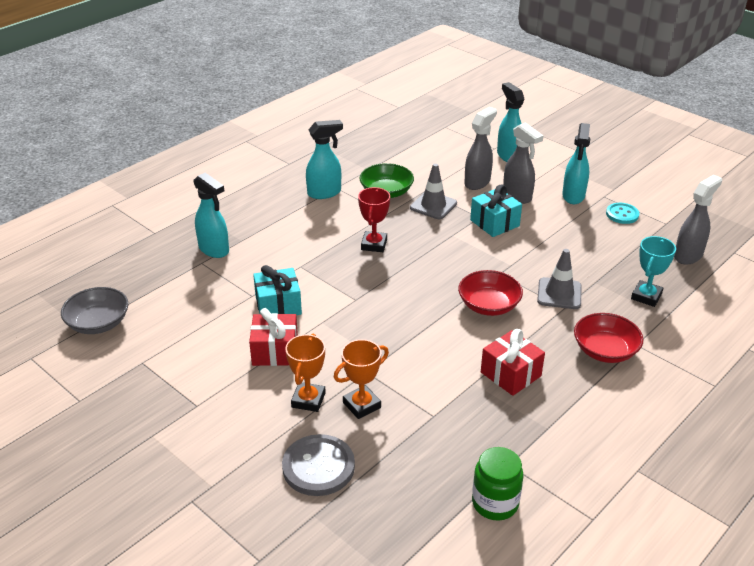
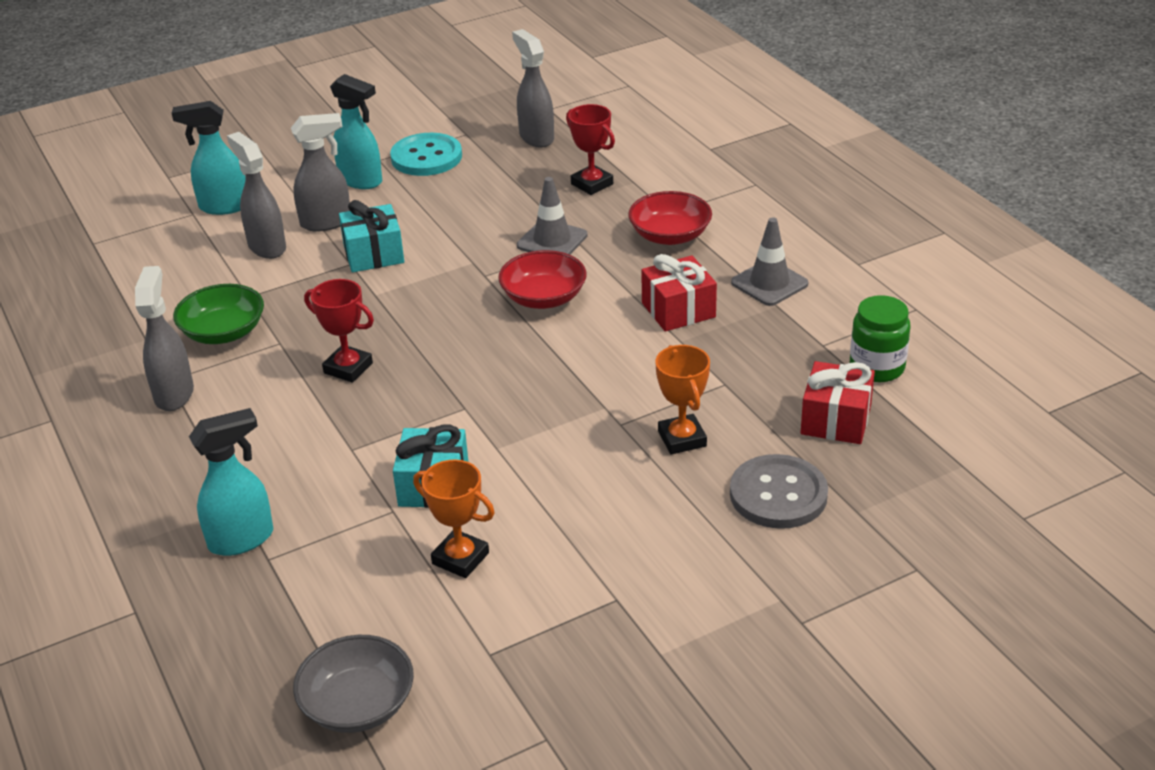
camera: 70 degrees left, 0 degrees up
(275, 351) = (537, 503): red gift -> red gift (836, 420)
(308, 400) = (652, 485): orange trophy -> orange trophy (460, 558)
(325, 193) = (174, 394): turquoise spray bottle -> grey spray bottle
(433, 205) = (293, 296): grey traffic cone -> grey traffic cone (769, 283)
(622, 214) = (426, 157): turquoise button -> turquoise button, size x1.63
(646, 296) = (592, 184): turquoise trophy -> red trophy

